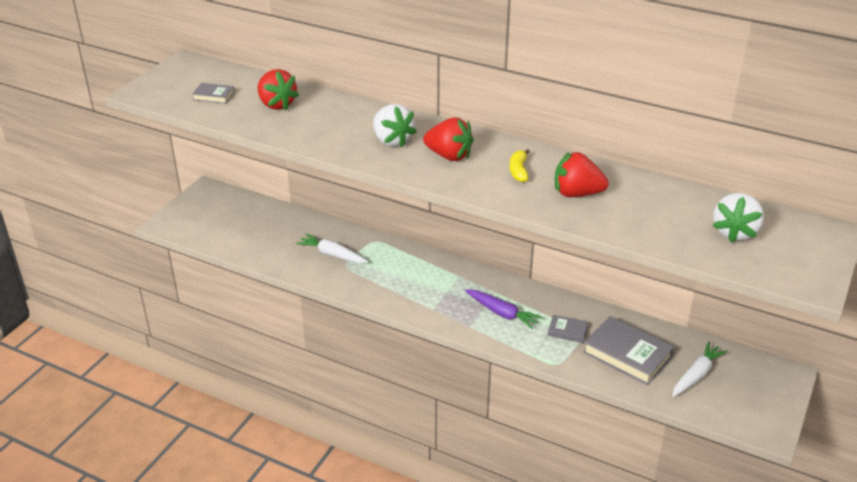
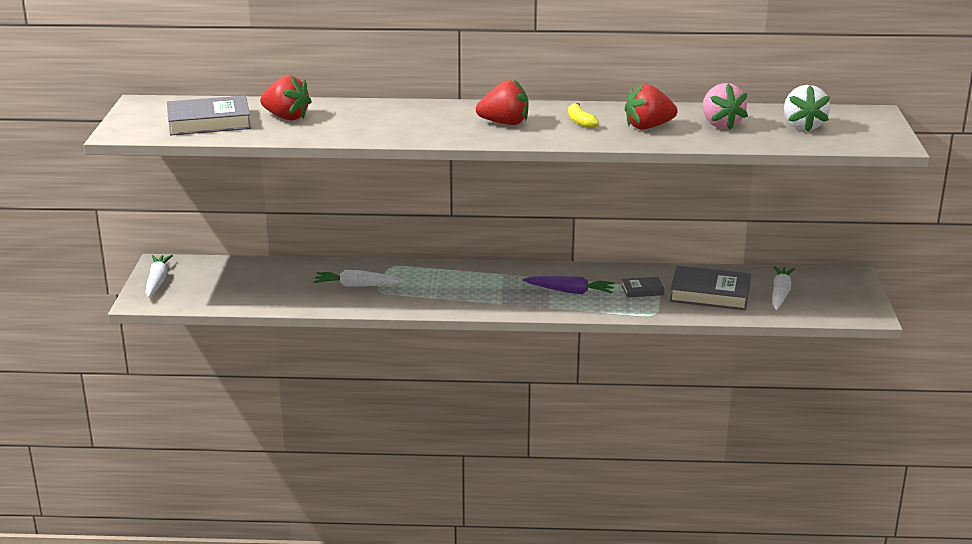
camera: 25 degrees left, 10 degrees down
(191, 207) = (157, 281): none -> white carrot
(214, 96) = (209, 122): grey book -> grey book, size x1.98
(392, 140) = (437, 122): white strawberry -> none
(651, 208) = (720, 124): none -> pink strawberry

